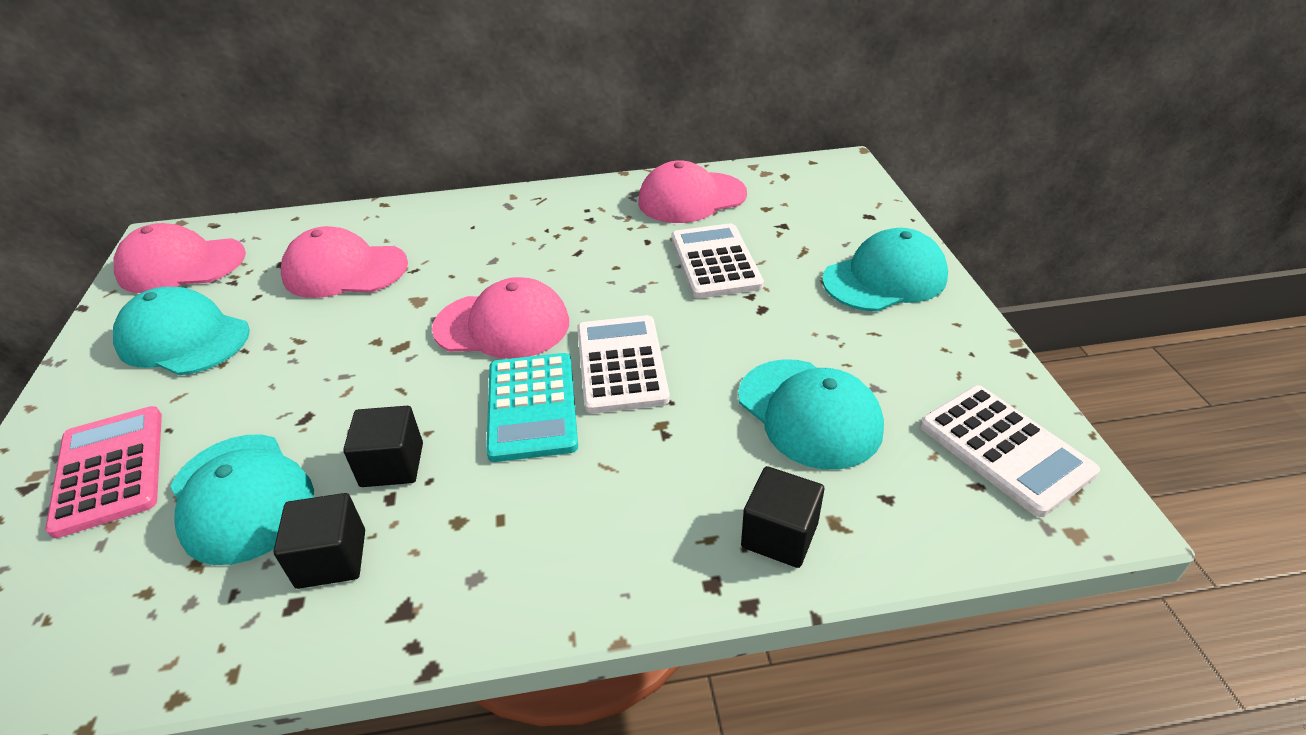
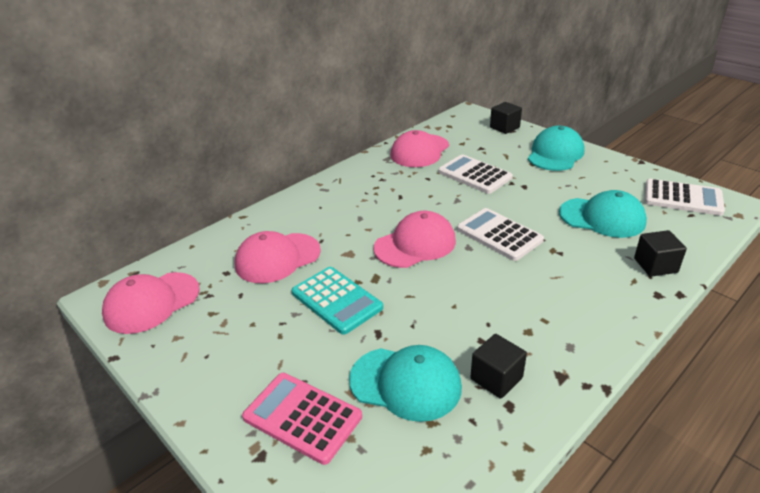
camera: 35 degrees left, 5 degrees down
(183, 338) = (229, 336): turquoise cap -> none
(392, 465) = (460, 327): black cube -> black cube (504, 127)
(532, 407) = (486, 271): turquoise calculator -> turquoise calculator (336, 300)

